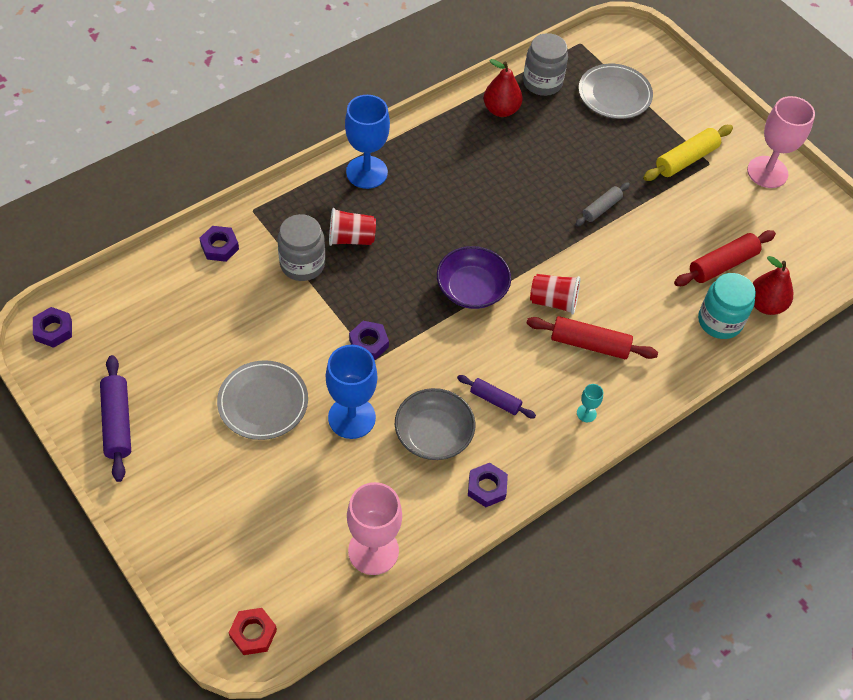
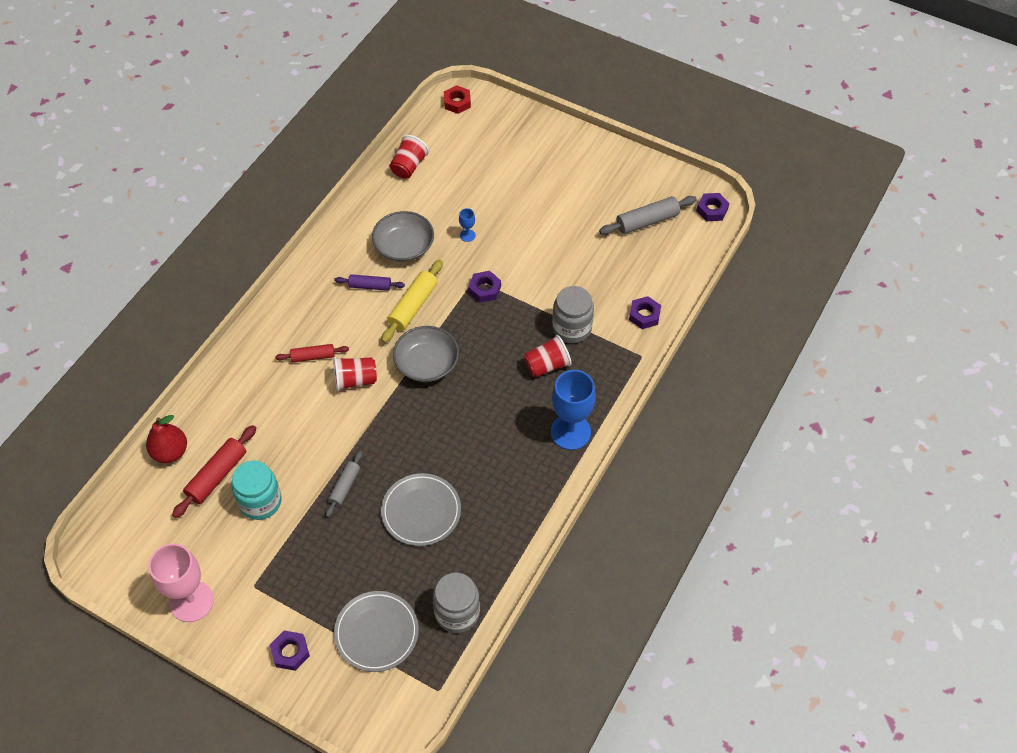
camera: 160 degrees right, 0 degrees up
(117, 423) = (621, 173): purple rolling pin -> none
(136, 347) = (647, 221): none -> grey rolling pin
(263, 402) = (535, 221): grey plate -> grey plate (421, 511)
(351, 417) = (467, 235): blue goblet -> blue goblet, size x0.43
(373, 551) = (409, 166): pink goblet -> red cup
(472, 289) = (427, 363): purple bowl -> grey bowl
(487, 487) = (351, 228): purple nut -> purple nut (290, 652)
(501, 110) = (483, 557): red pear -> none
(586, 413) = (297, 303): turquoise goblet -> none
(589, 344) = (313, 356): red rolling pin -> red rolling pin, size x0.64
(686, 159) = (278, 580): yellow rolling pin -> yellow rolling pin (413, 306)
(719, 321) = (208, 420): turquoise jar -> turquoise jar (260, 501)

